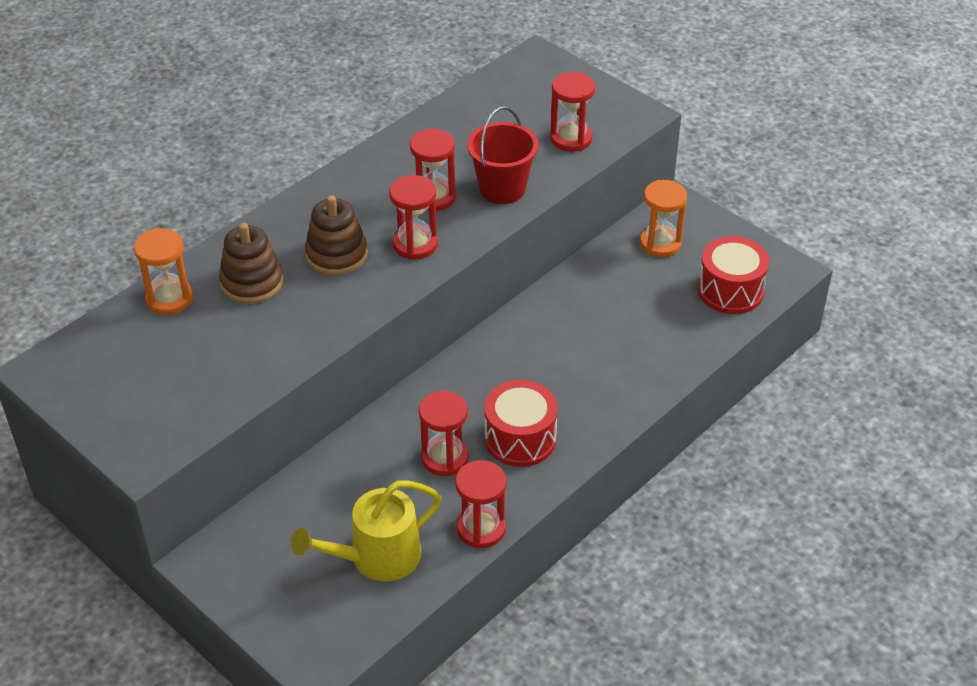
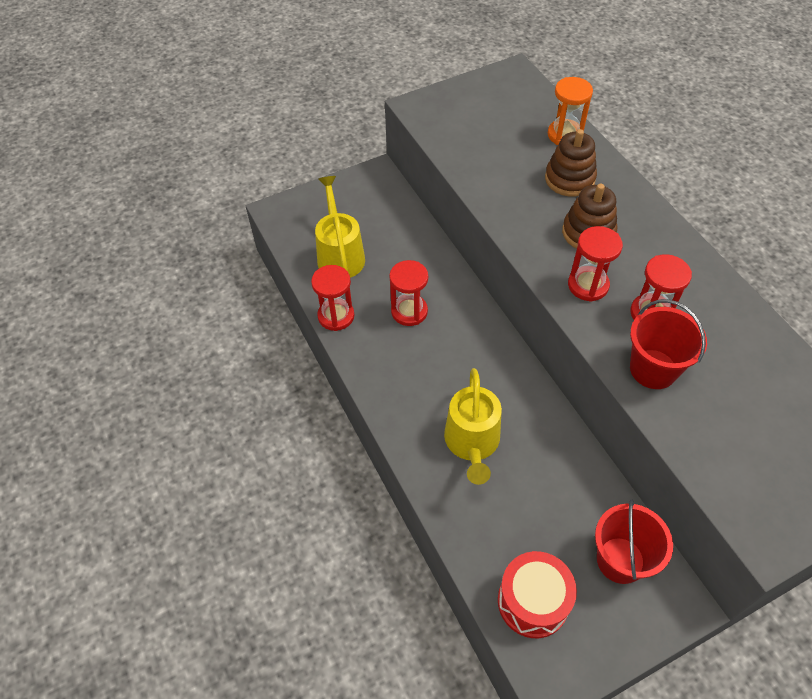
camera: 110 degrees right, 10 degrees up
(520, 438) = (409, 363): red drum -> none
(571, 139) = (727, 454): red hourglass -> none
(595, 363) = (472, 442): none -> yellow watering can
(660, 243) = (620, 560): orange hourglass -> red bucket

